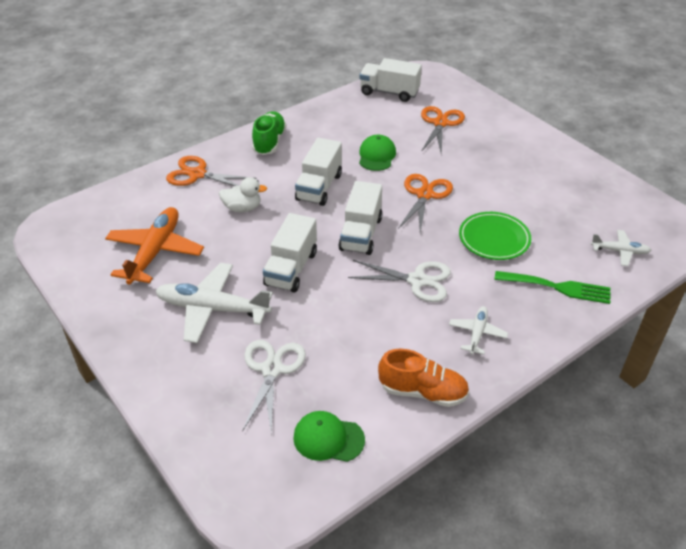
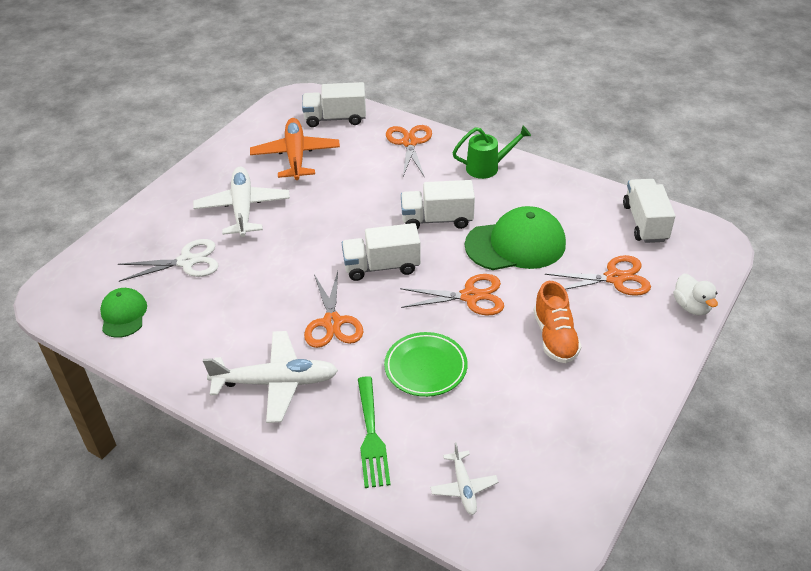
camera: 70 degrees right, 0 degrees up
(155, 252) = (295, 156): orange plane -> orange plane turned 90 degrees counterclockwise
(242, 208) = (377, 183): white duck -> white duck (691, 306)
(269, 142) = (487, 167): green shoe -> green watering can
(291, 268) = (311, 236): white truck -> white truck (335, 118)
(377, 156) = (515, 244): green cap -> green cap, size x1.77
(417, 280) = (332, 322): white scissors -> orange scissors
(423, 392) = (189, 360): orange shoe -> orange shoe (555, 337)
(477, 333) = (275, 382): white plane -> white plane, size x1.90

